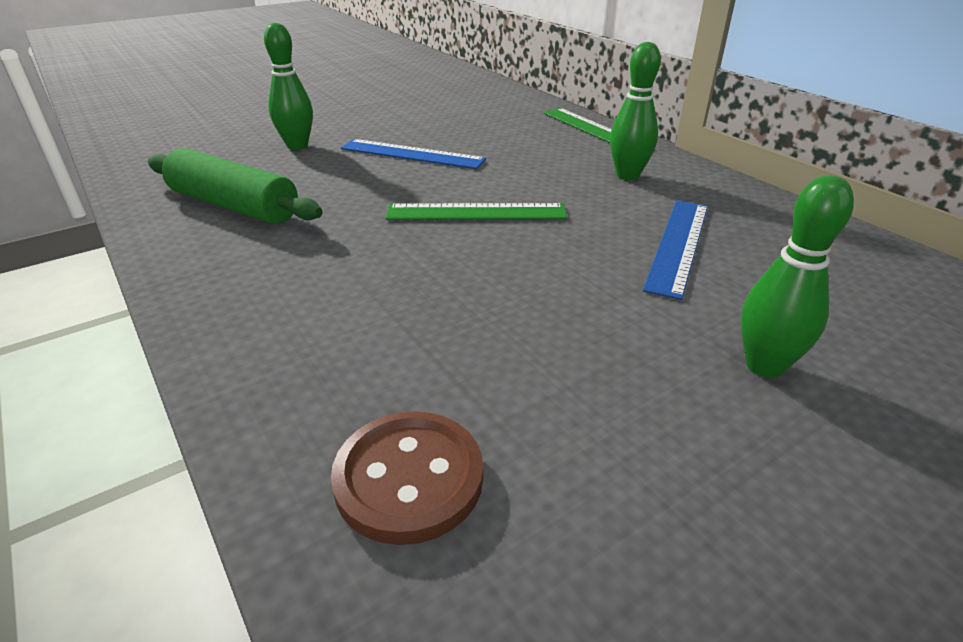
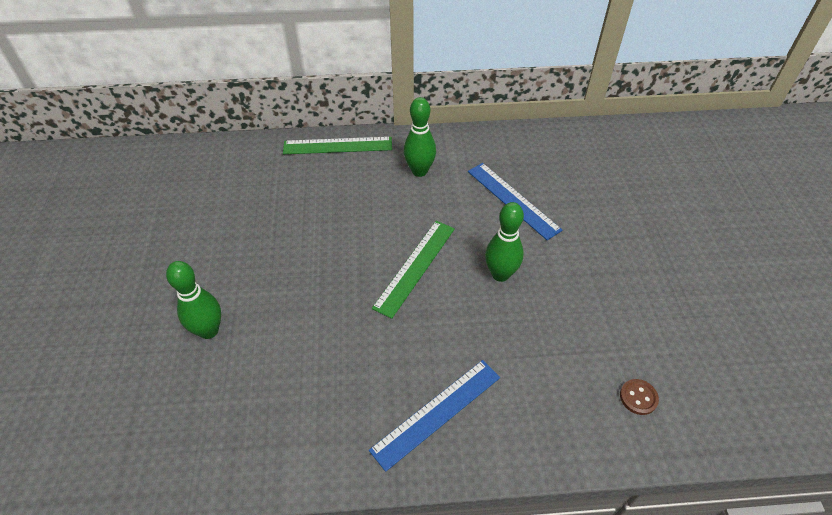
camera: 60 degrees left, 15 degrees up
(234, 206) = (300, 406): green rolling pin -> none
(409, 478) = (638, 397): brown button -> brown button, size x0.52
(412, 154) = (293, 262): blue ruler -> blue ruler (436, 412)
(764, 366) = (623, 235): green bowling pin -> green bowling pin (500, 274)

